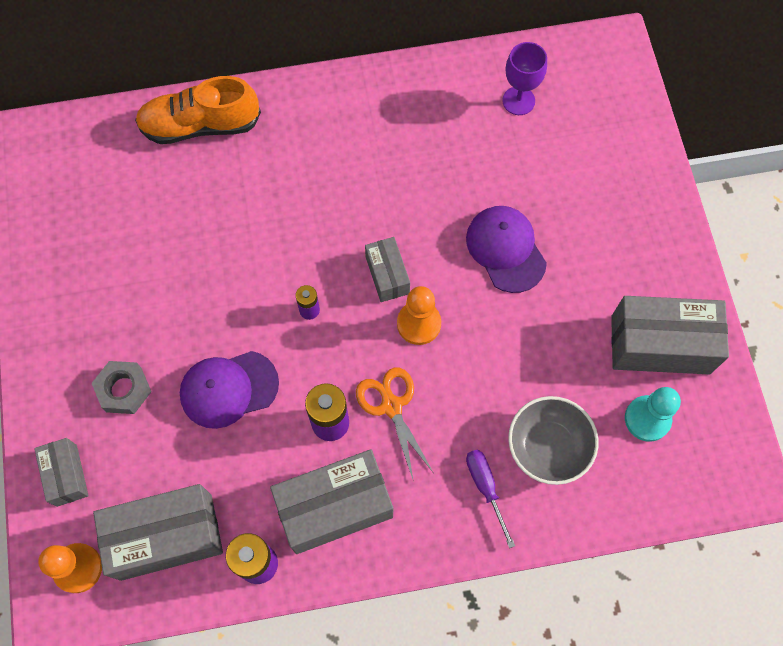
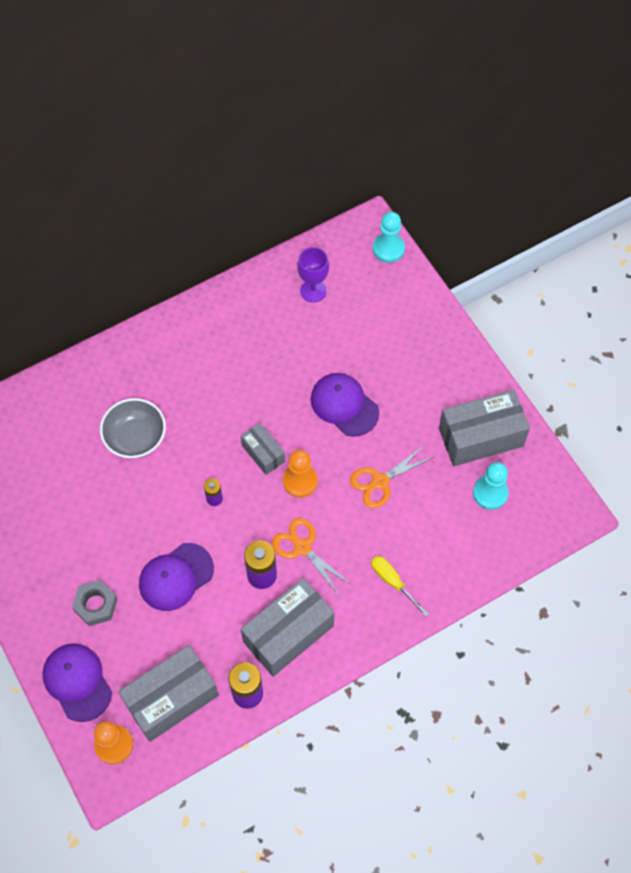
camera: 20 degrees left, 5 degrees down
(66, 475) = (77, 682): grey box -> purple cap
(200, 125) = (74, 387): orange shoe -> none
(485, 488) = (392, 582): purple screwdriver -> yellow screwdriver
(515, 357) = (380, 481): none -> orange scissors
(548, 446) = (427, 537): grey bowl -> grey bowl (135, 438)
(627, 79) = (388, 248): none -> turquoise pawn

